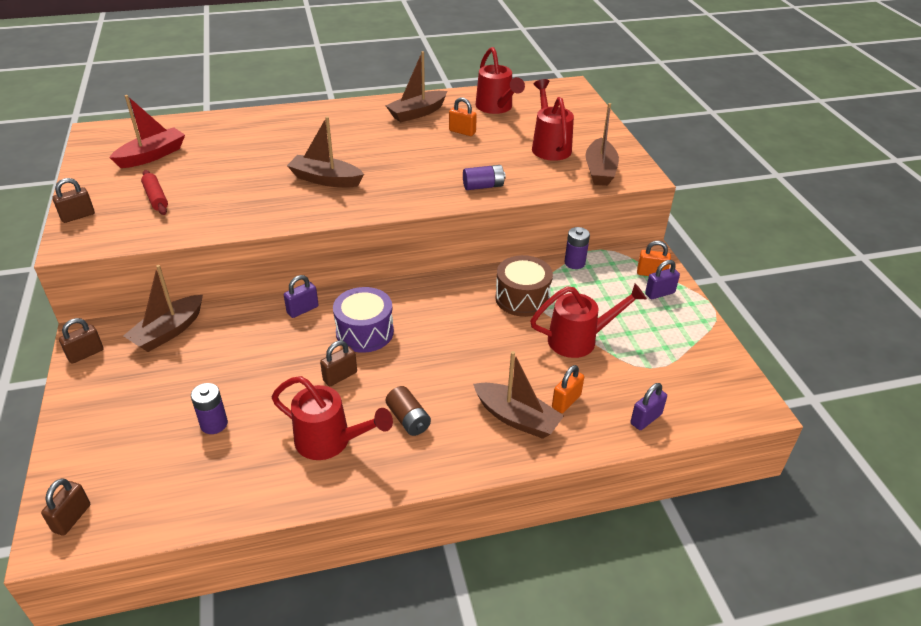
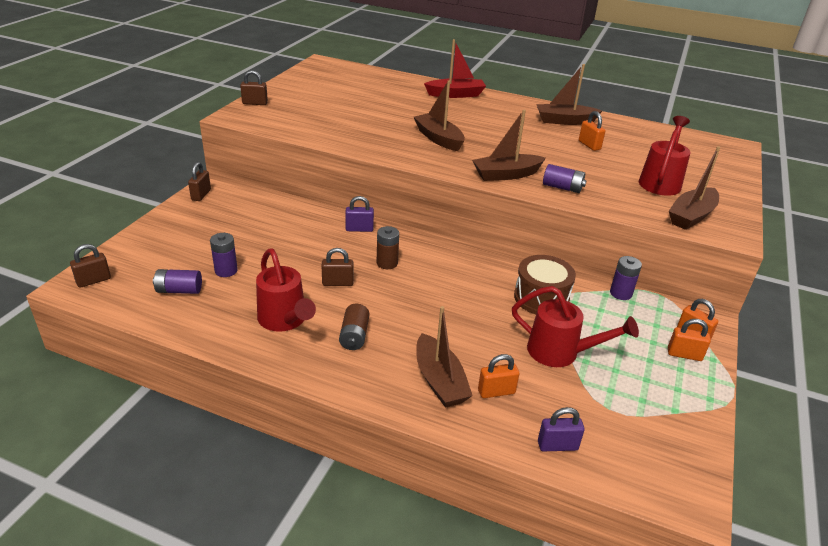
camera: 35 degrees right, 5 degrees down
(86, 354) = (201, 195): brown padlock -> brown padlock turned 75 degrees counterclockwise
(152, 156) = (338, 86): red boat -> red boat (455, 94)
(156, 198) = (312, 110): red rolling pin -> none
(168, 331) = (260, 204): brown boat -> brown boat (506, 175)
(187, 473) = (179, 290): none -> purple battery
(364, 332) = (387, 263): purple drum -> brown battery
(496, 108) = (641, 139): red watering can -> none
(659, 293) = (684, 355): purple padlock -> orange padlock

